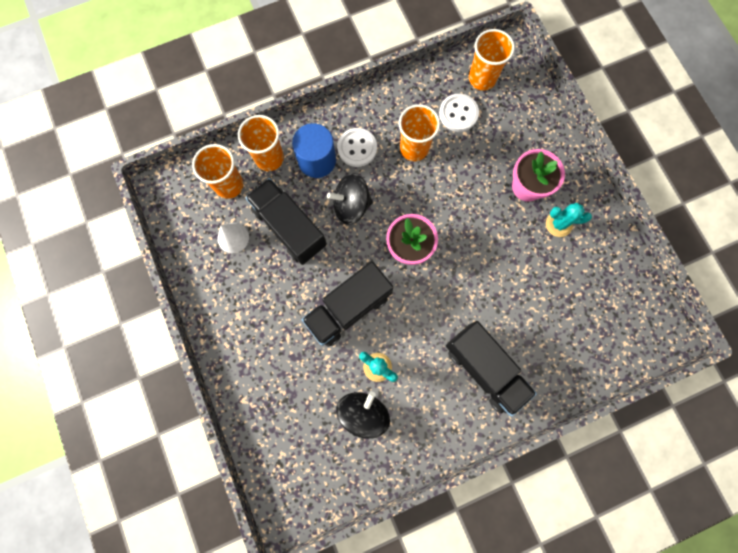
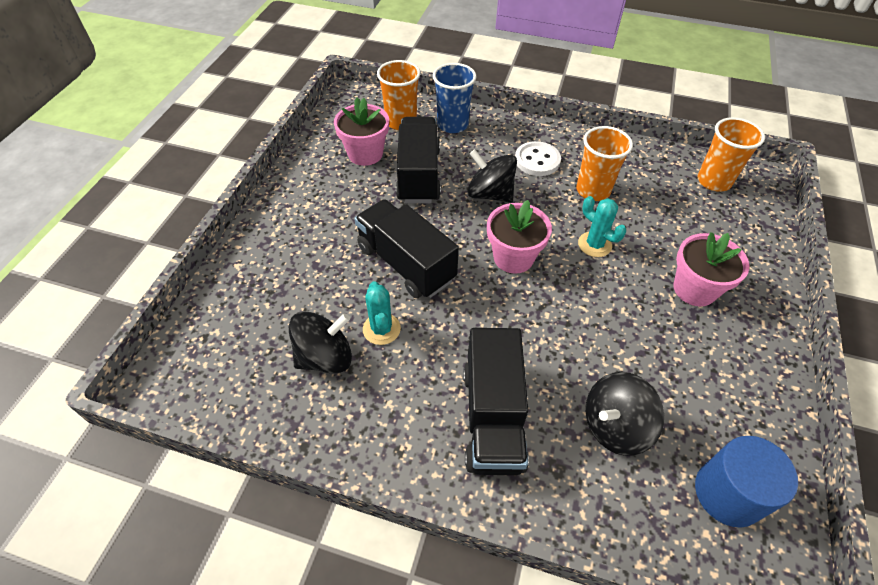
camera: 40 degrees right, 25 degrees down
(233, 238) = (365, 154): white cone -> pink flower pot
(269, 158) = (452, 125): orange cup -> blue cup
(317, 160) = (492, 148): blue cylinder -> blue cylinder (728, 493)
(348, 308) = (406, 263): black truck -> black truck turned 45 degrees clockwise
(458, 114) = (664, 191): white button -> none
(547, 320) = (615, 426): none -> black spinning top
(558, 224) = (707, 345): turquoise cactus -> turquoise cactus (594, 244)

